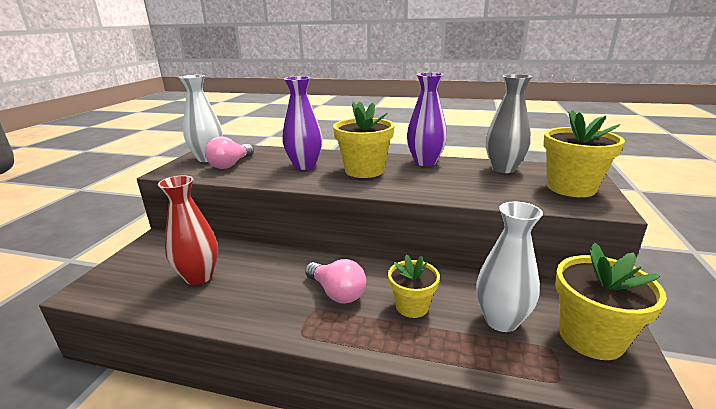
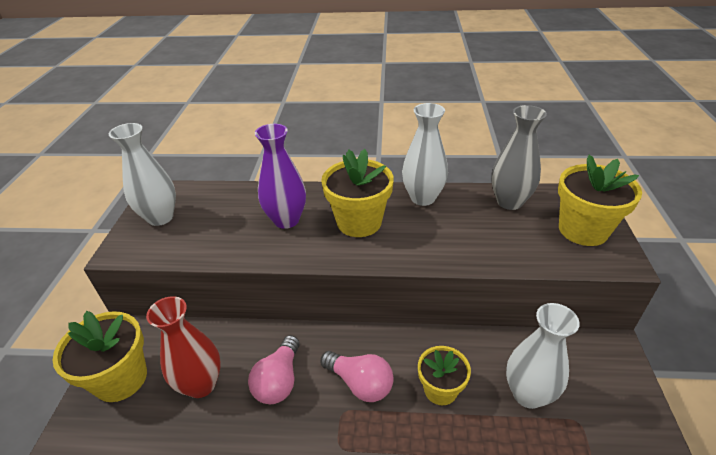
camera: 10 degrees left, 15 degrees up
(231, 165) = (194, 228): pink light bulb -> pink light bulb (279, 381)
(425, 162) = (423, 198): purple vase -> white vase
(591, 337) = (610, 401): yellow flower pot -> yellow flower pot (121, 379)

